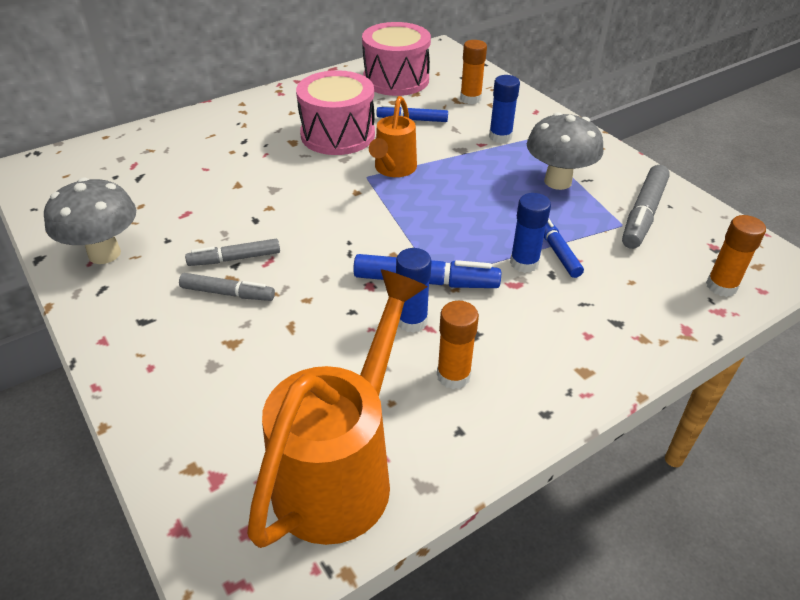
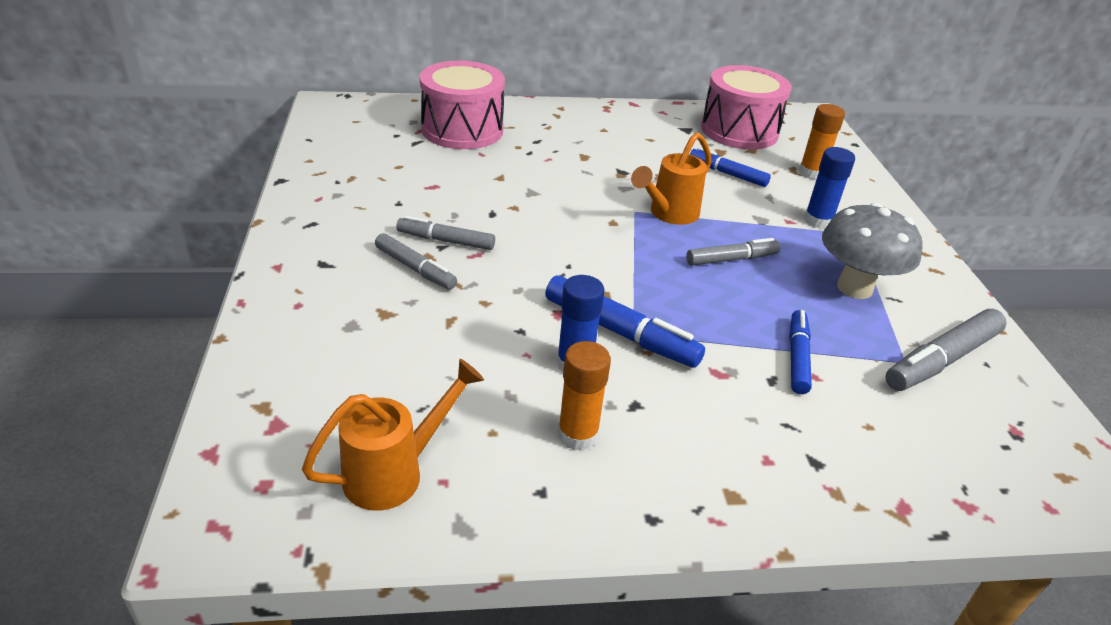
camera: 25 degrees right, 5 degrees down
(104, 253) = (336, 195): grey mushroom -> none
(337, 135) = (635, 163): pink drum -> pink drum (462, 130)
(343, 469) = (396, 472): orange watering can -> orange watering can, size x0.57
(463, 190) = (731, 259): none -> grey marker
(524, 263) = (747, 356): blue glue stick -> none
(721, 286) = (991, 479): orange glue stick -> none

